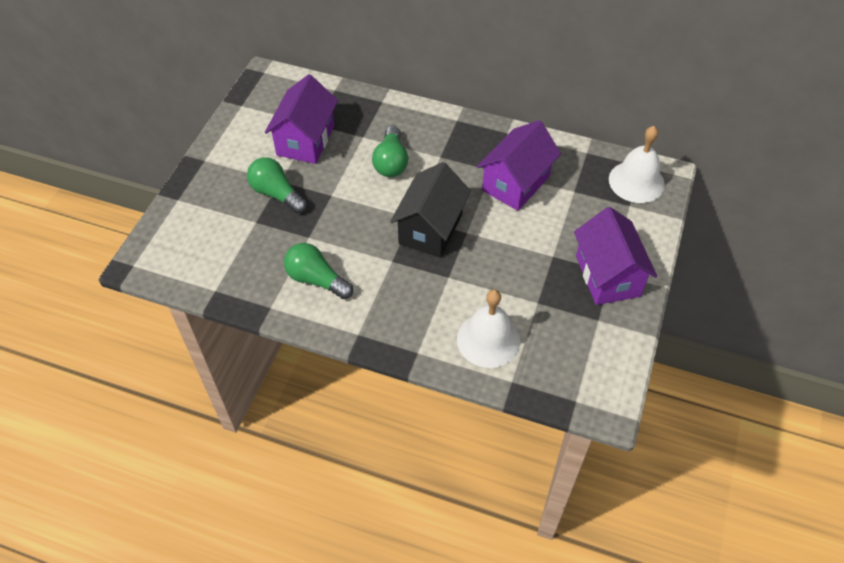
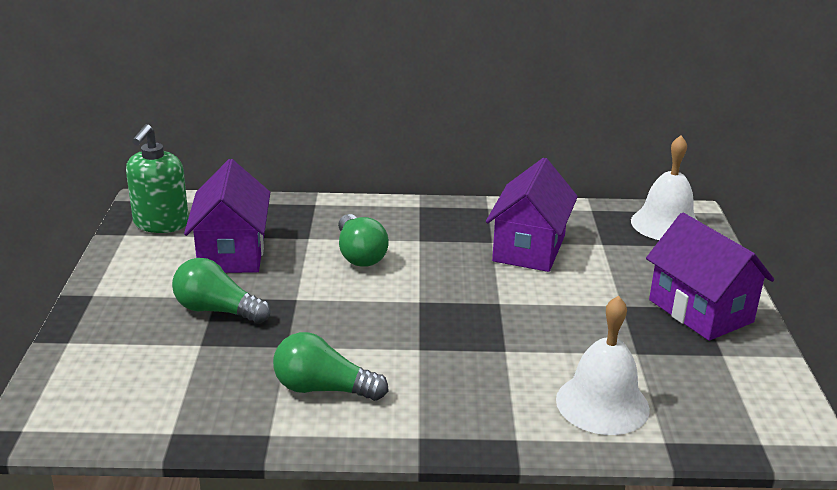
camera: 20 degrees left, 25 degrees down
(268, 100) = (161, 224): none -> green soap dispenser
(430, 229) = (450, 308): black house -> none

